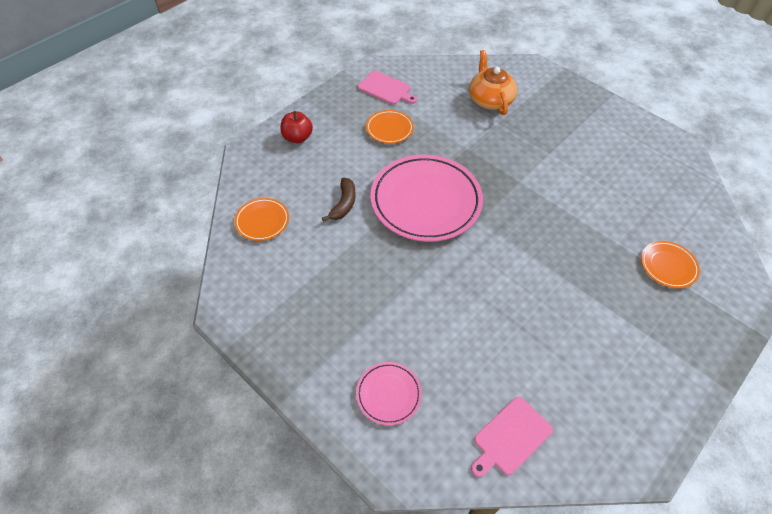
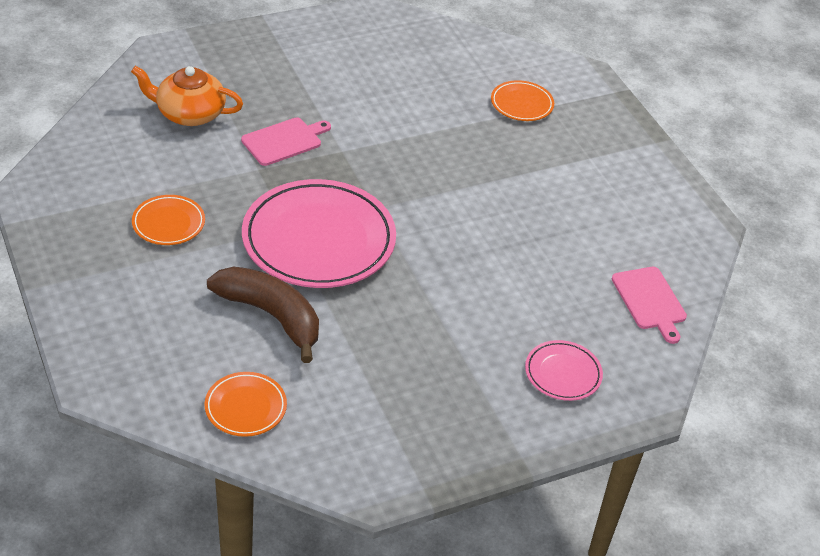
camera: 70 degrees left, 10 degrees down
(297, 138) = (111, 321): red apple -> none
(344, 204) = (271, 316): brown banana -> brown banana, size x1.73
(386, 89) = (86, 196): pink cutting board -> pink cutting board (284, 141)

